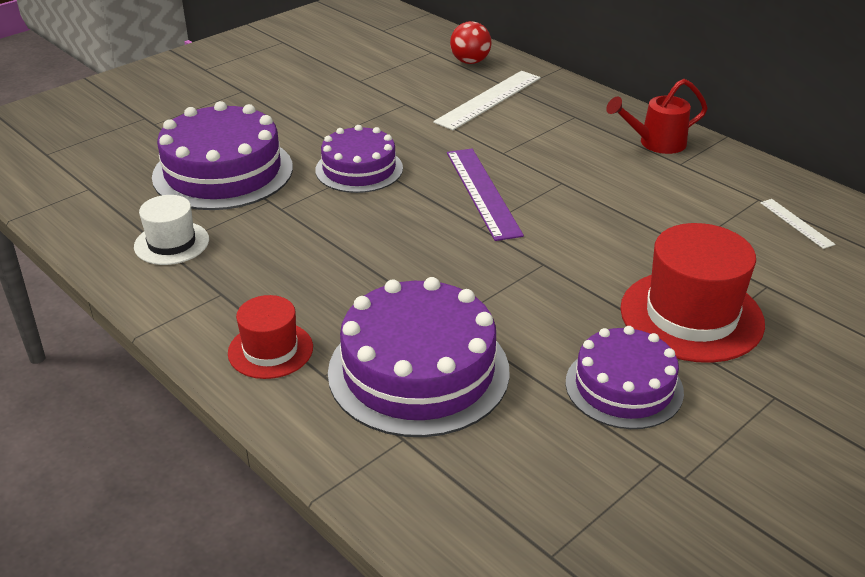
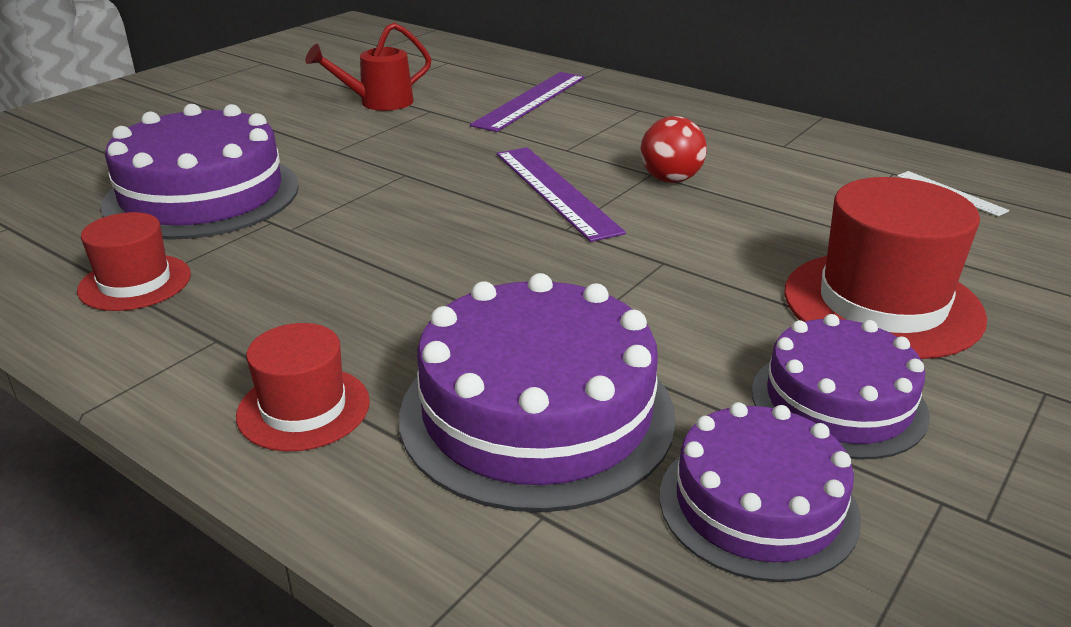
camera: 10 degrees left, 5 degrees down
(171, 243) = (135, 282): white hat -> red hat
(359, 169) = (387, 179): purple cake -> purple cake (758, 505)
(470, 62) = (496, 68): red ball -> red ball (670, 179)
(488, 99) = (530, 100): white ruler -> purple ruler
(656, 143) = (745, 128): red watering can -> red watering can (378, 102)

